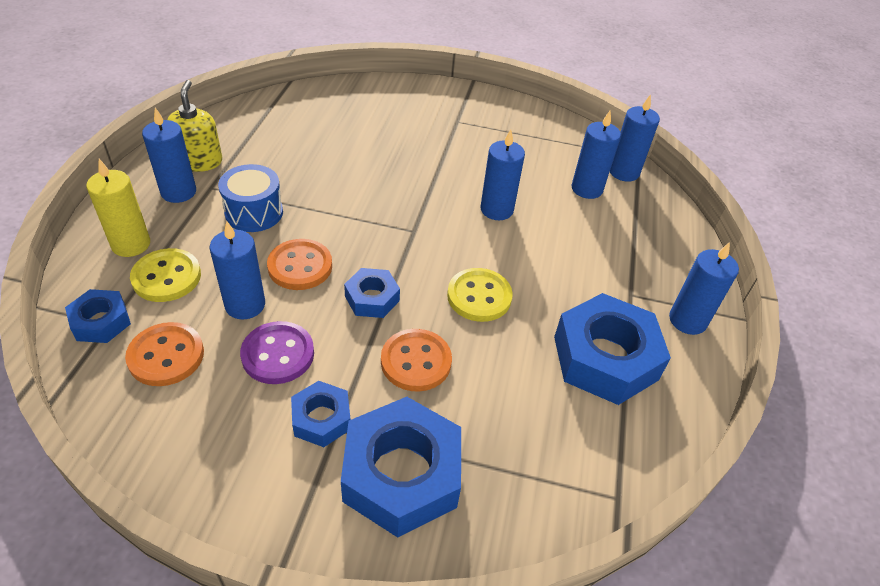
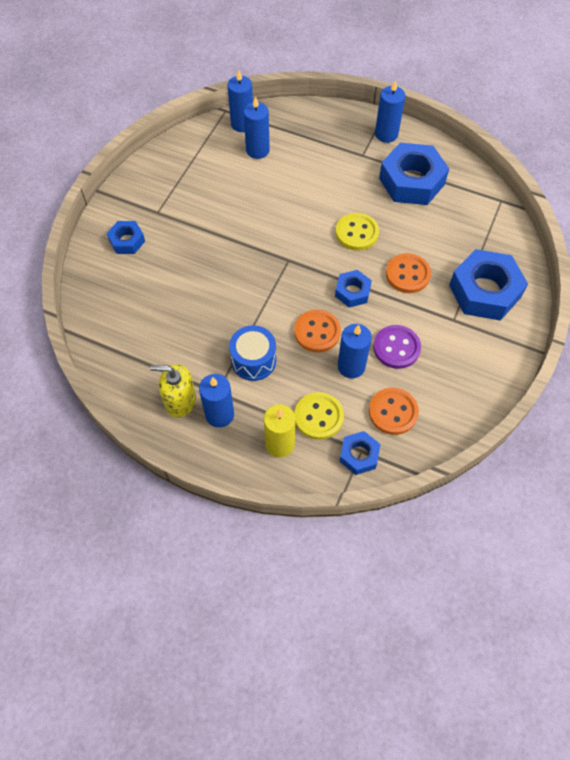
camera: 75 degrees left, 15 degrees up
(321, 419) = (447, 326): blue nut -> blue nut (127, 241)
(496, 209) = (272, 207): blue candle -> none

